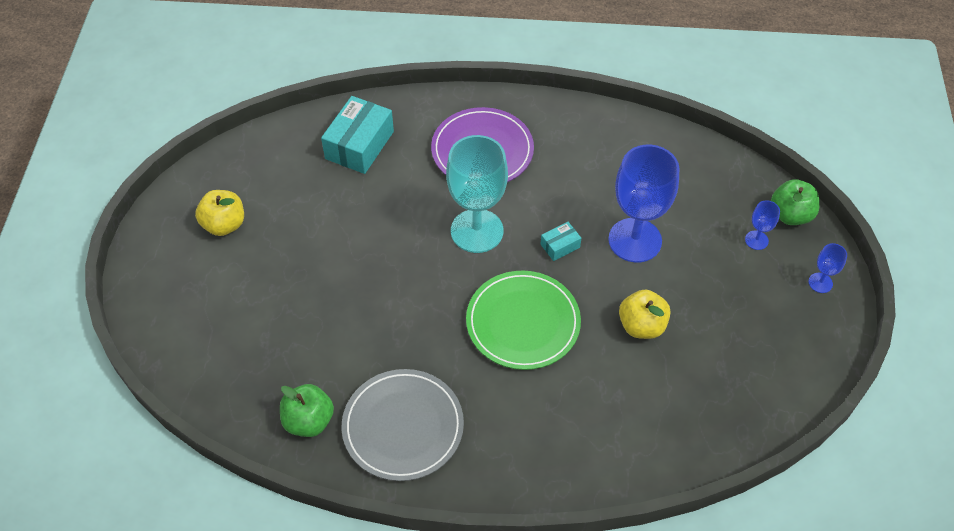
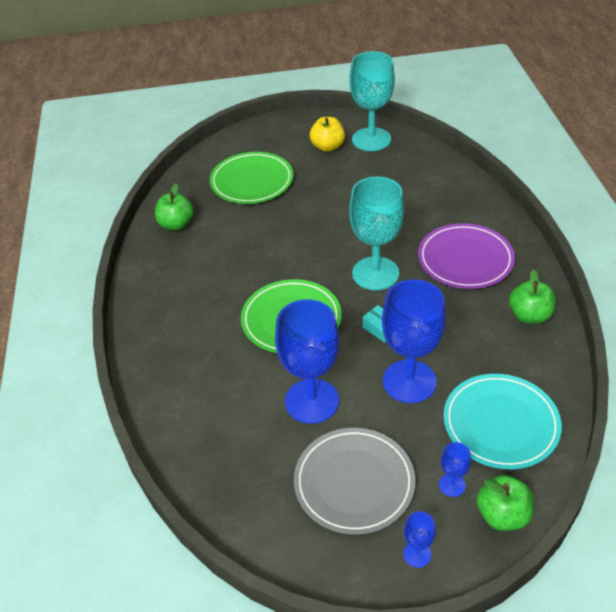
camera: 80 degrees right, 10 degrees down
(232, 177) = (371, 139): none -> turquoise goblet
(256, 320) = (252, 181): none -> green plate
(359, 145) = (433, 190): turquoise box -> none
(403, 427) = (180, 271): grey plate -> grey plate (354, 482)
(576, 127) = (529, 316): none -> green apple
(641, 326) = (311, 401): yellow apple -> blue goblet
(698, 187) = (500, 423): none -> turquoise plate

